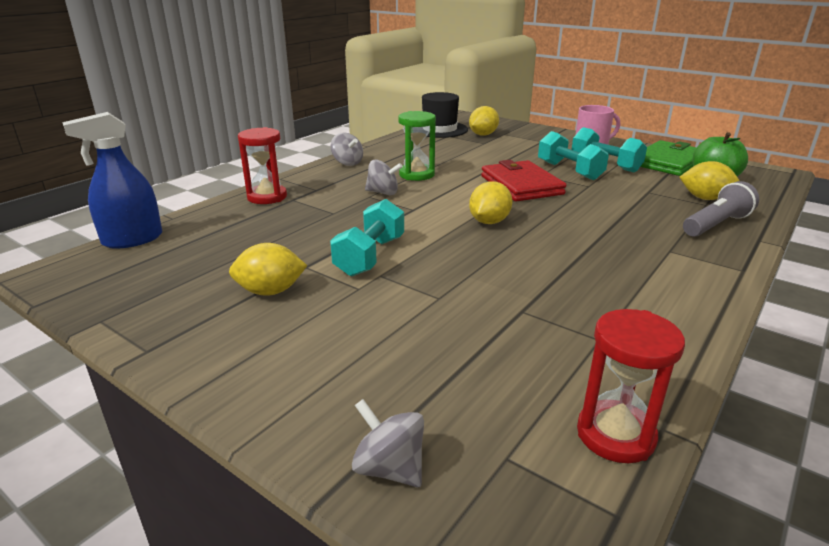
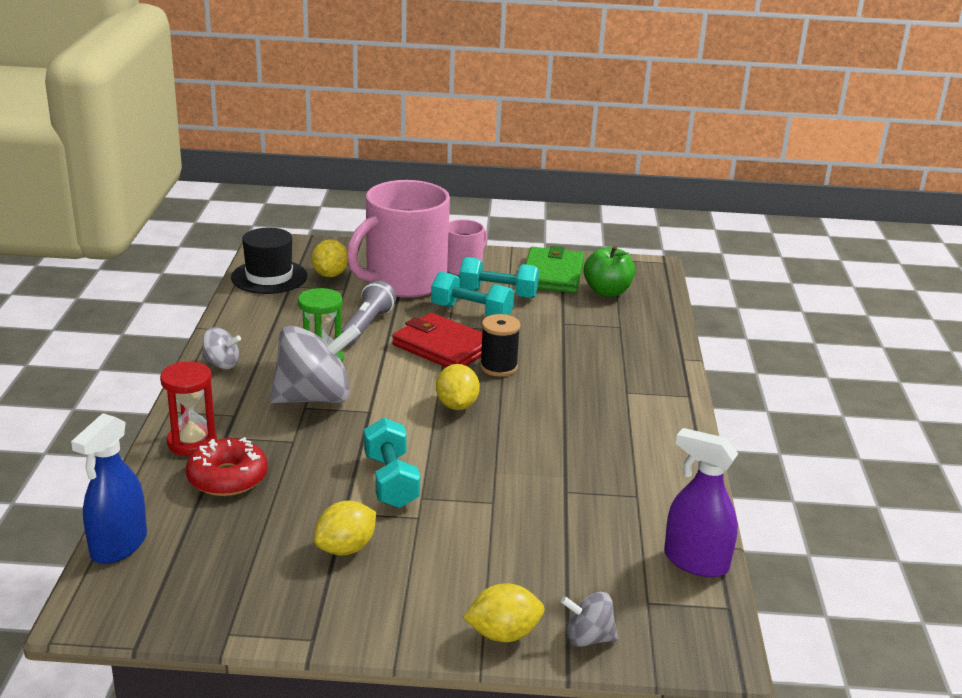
camera: 35 degrees left, 0 degrees up
(258, 221) = (227, 478): none -> red donut
(383, 193) = (314, 398): grey spinning top -> grey spinning top, size x2.02
(533, 146) = (404, 282): none -> pink mug
(555, 206) = (498, 367): none -> black spool
(615, 435) = (695, 562): red hourglass -> purple spray bottle
(705, 198) = (615, 319): yellow lemon -> yellow lemon (503, 634)
(716, 225) = (642, 350): grey flashlight -> grey flashlight (366, 326)

